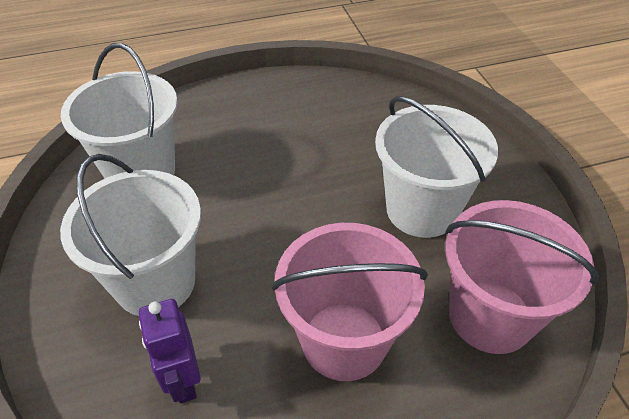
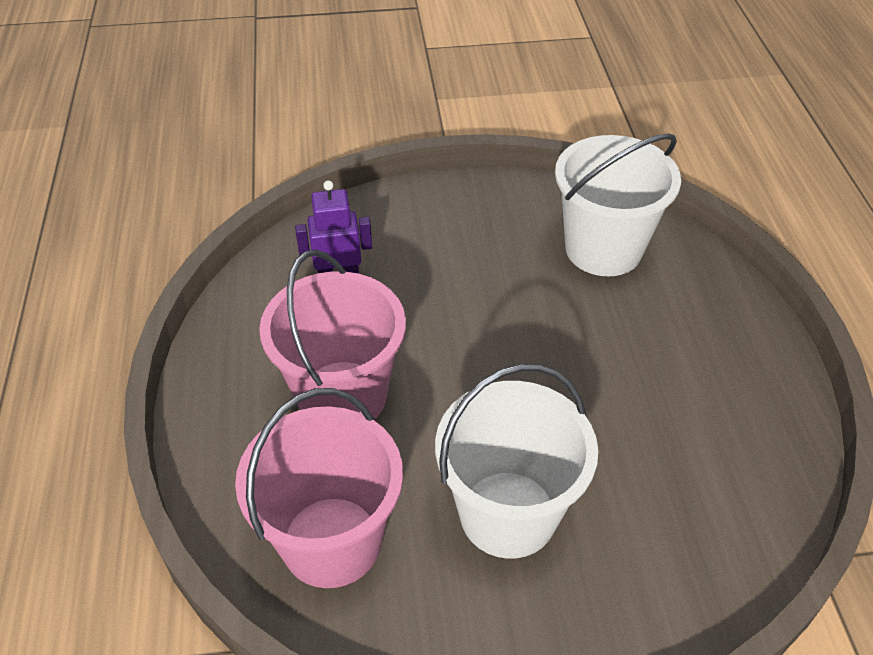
camera: 100 degrees right, 0 degrees up
(155, 282) = (447, 261): white bucket -> none

